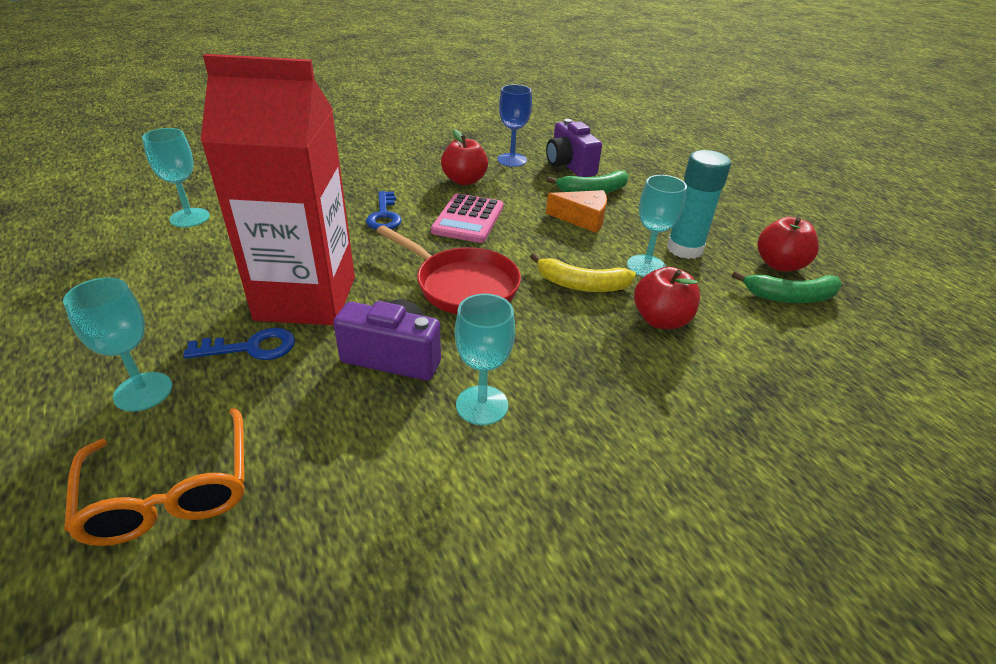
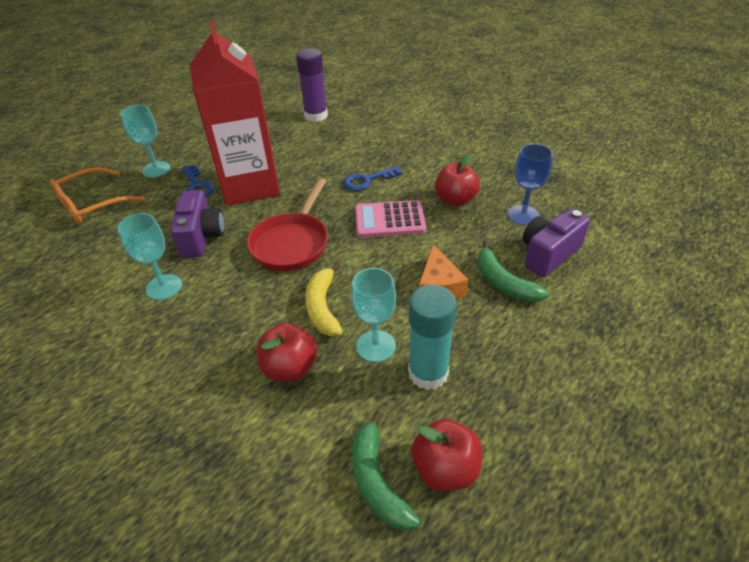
camera: 75 degrees right, 5 degrees up
(189, 218) = (316, 116): turquoise goblet -> purple glue stick

